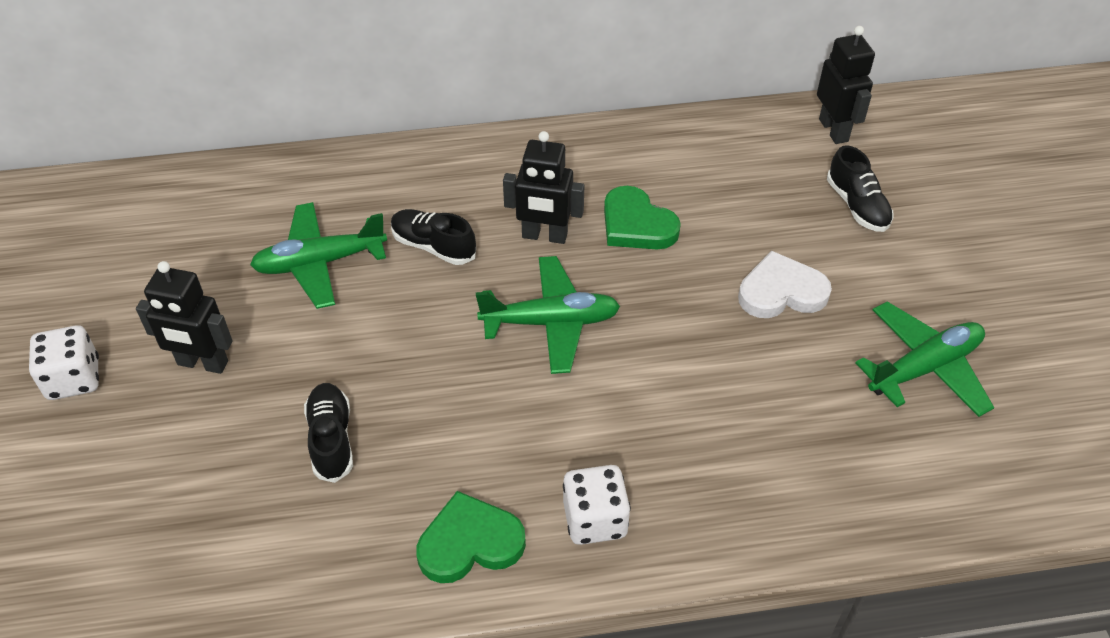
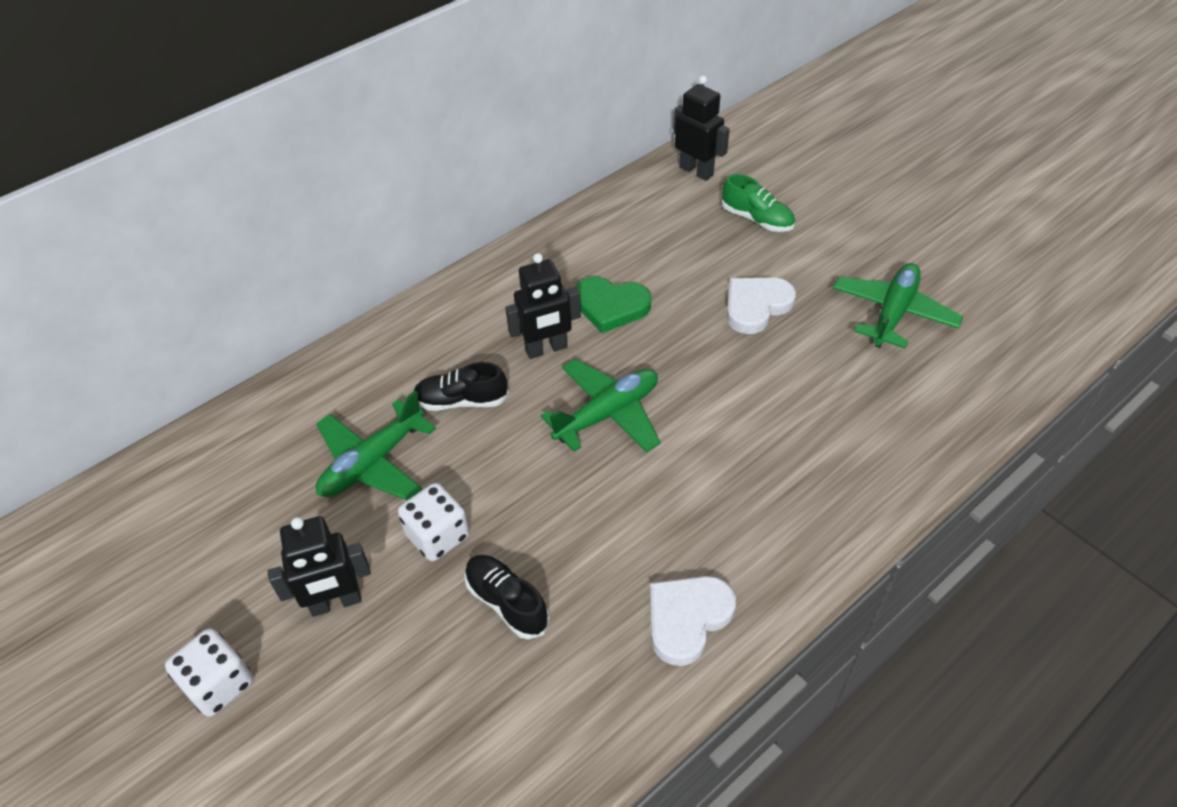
camera: 30 degrees left, 0 degrees up
(470, 543) = (687, 618): green heart -> white heart
(595, 519) = (764, 546): white dice -> white dice (438, 536)
(857, 206) = (757, 219): black shoe -> green shoe

